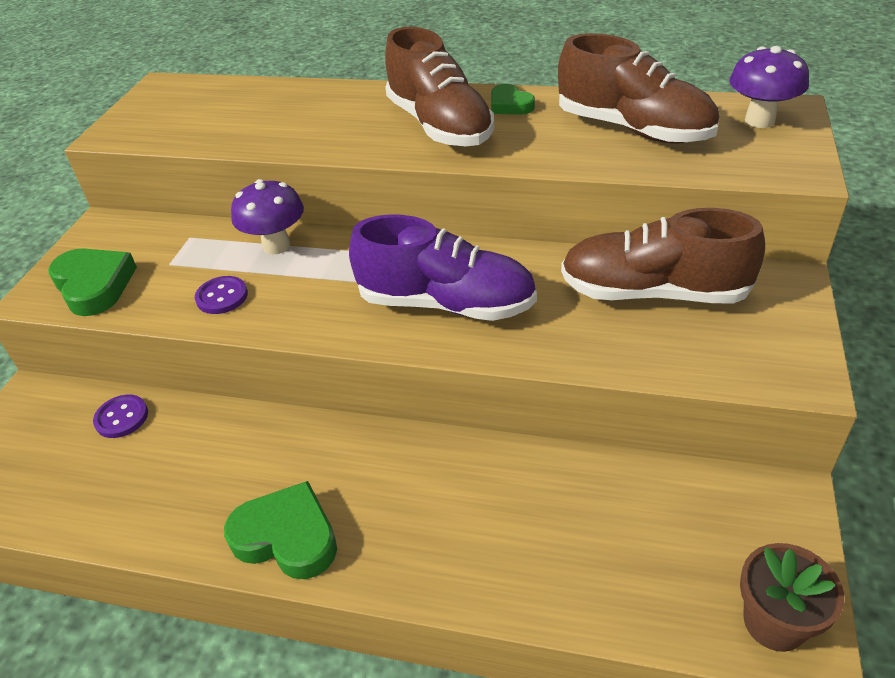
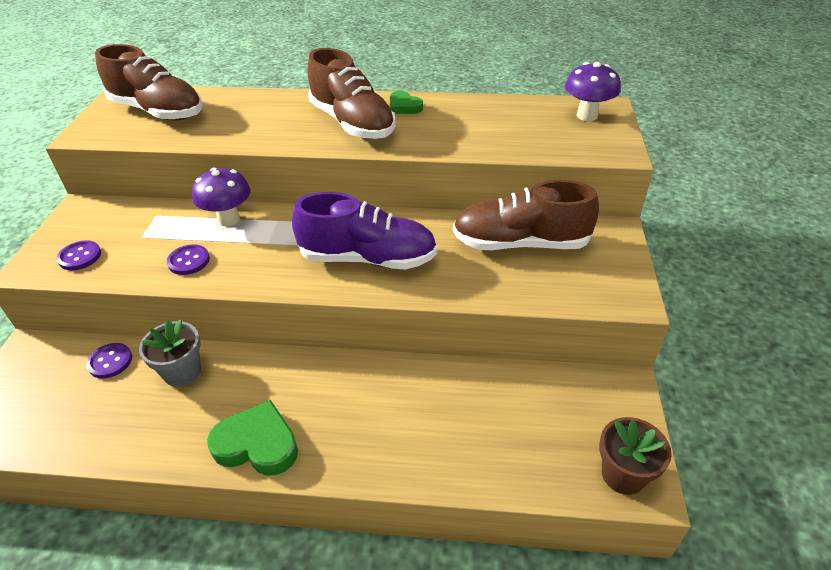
camera: 10 degrees left, 0 degrees up
(94, 285) = (80, 257): green heart -> purple button
(205, 436) = (182, 372): none -> grey flower pot
(633, 129) = (498, 123): brown shoe -> brown shoe (158, 111)

